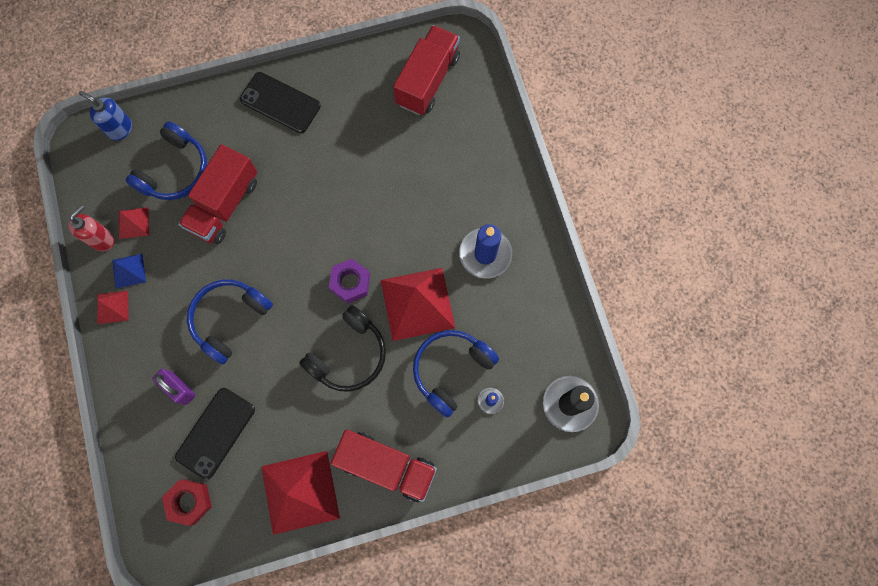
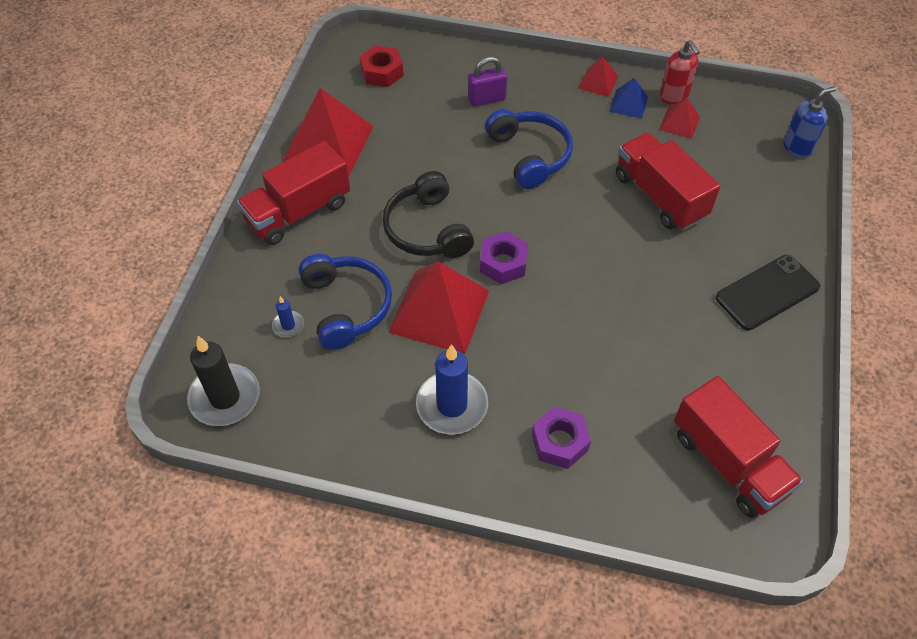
camera: 120 degrees right, 20 degrees down
(175, 171) = (723, 172): blue headphones -> none
(216, 433) = (427, 108): black phone -> none
(471, 177) = (559, 442): none -> purple nut

